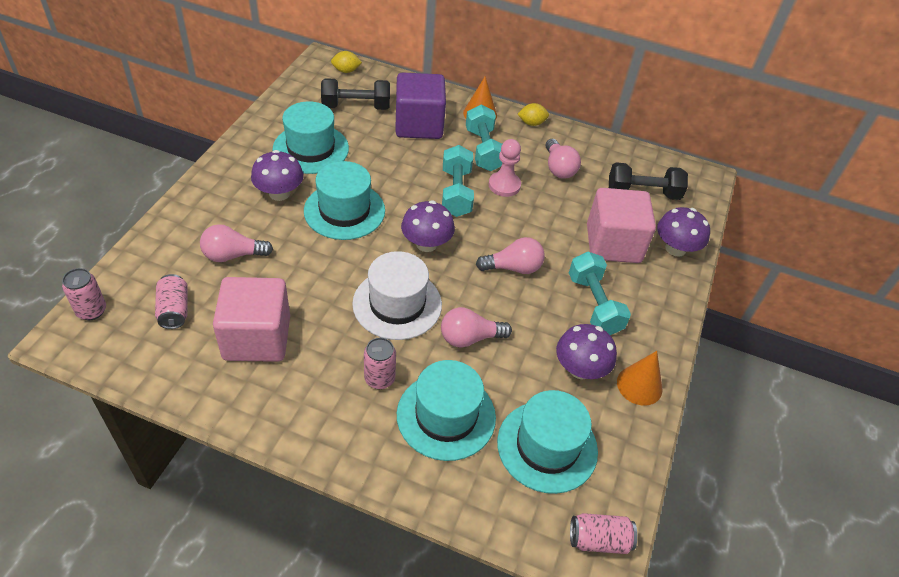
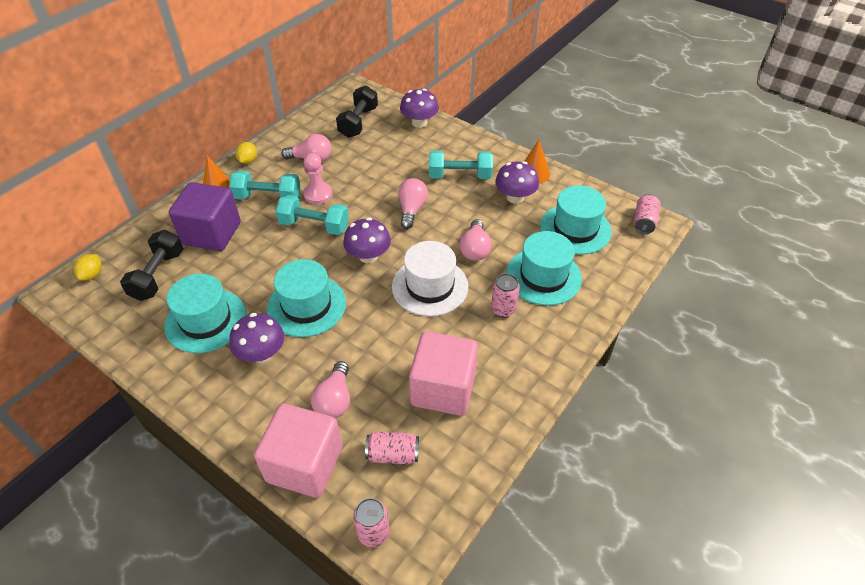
camera: 70 degrees left, 0 degrees up
(613, 244) = (405, 151): pink cube -> pink cube (305, 464)

